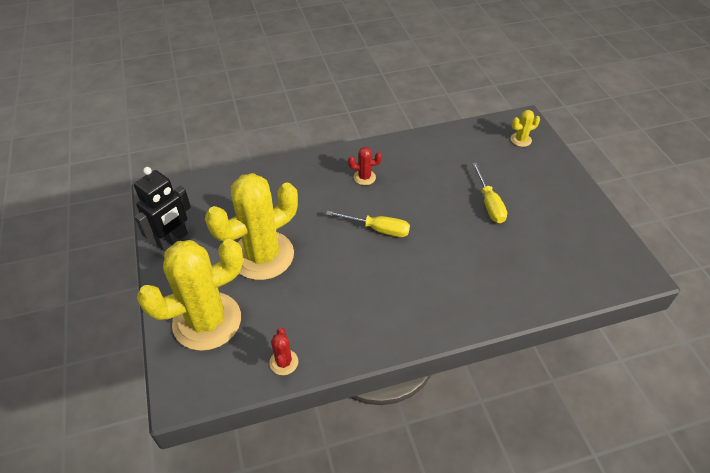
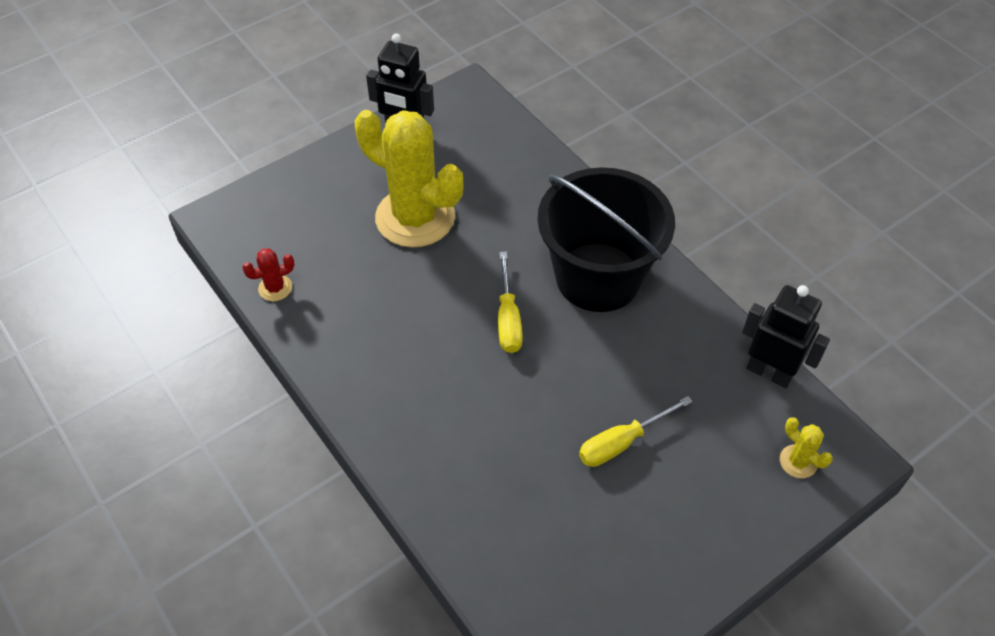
camera: 70 degrees right, 5 degrees up
(207, 321) = (306, 203): yellow cactus -> none
(364, 177) = (598, 277): red cactus -> black bucket
(461, 131) = (769, 372): none -> black robot

